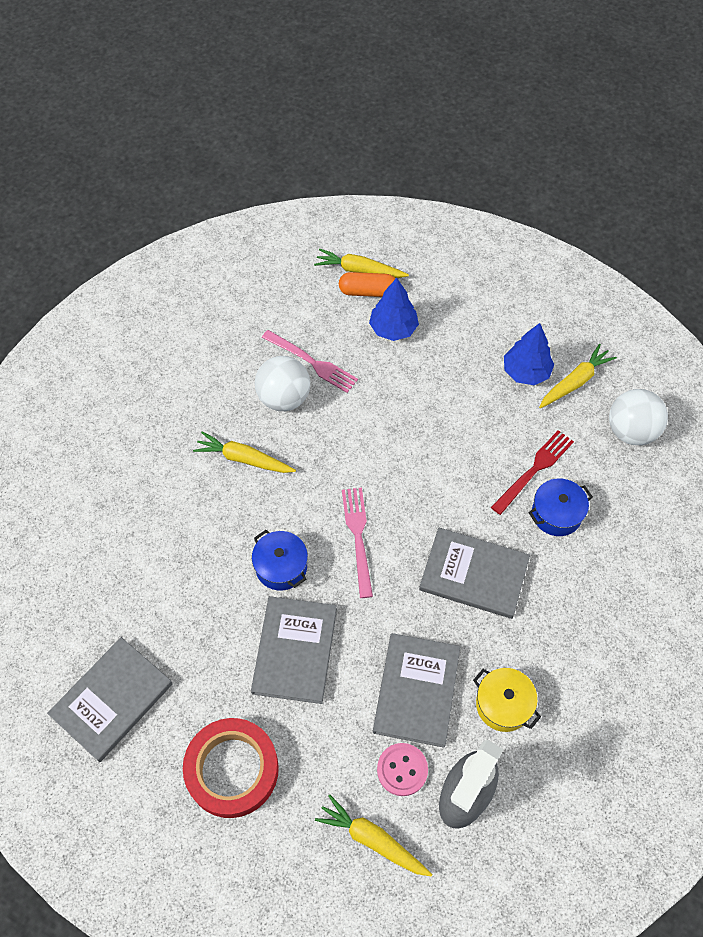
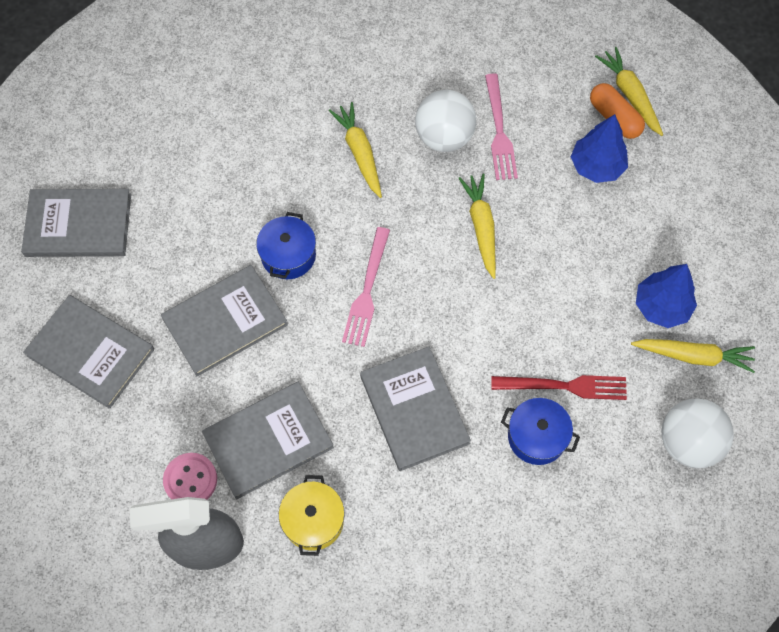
camera: 50 degrees right, 5 degrees up
(232, 769) = (91, 352): red tape -> grey book
(358, 536) = (367, 291): pink fork -> pink fork turned 150 degrees clockwise
(372, 839) = (115, 499): yellow carrot -> yellow carrot (481, 227)

